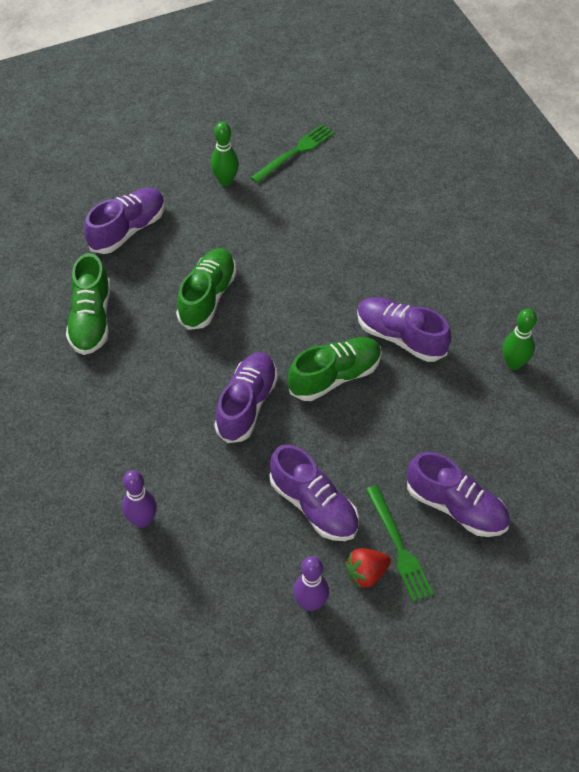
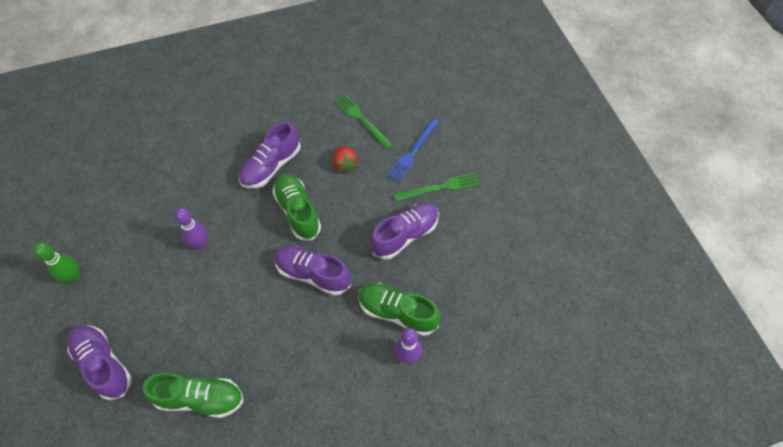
camera: 85 degrees left, 5 degrees up
(207, 297) = (200, 298): green shoe -> green shoe (397, 312)
(295, 152) = (61, 220): green fork -> green fork (361, 120)
(310, 603) = (479, 244): purple bowling pin -> purple bowling pin (200, 244)
(366, 573) = (459, 208): red strawberry -> red strawberry (345, 164)
(456, 507) = (413, 152): purple shoe -> blue fork
(513, 363) = (307, 104): green bowling pin -> none

